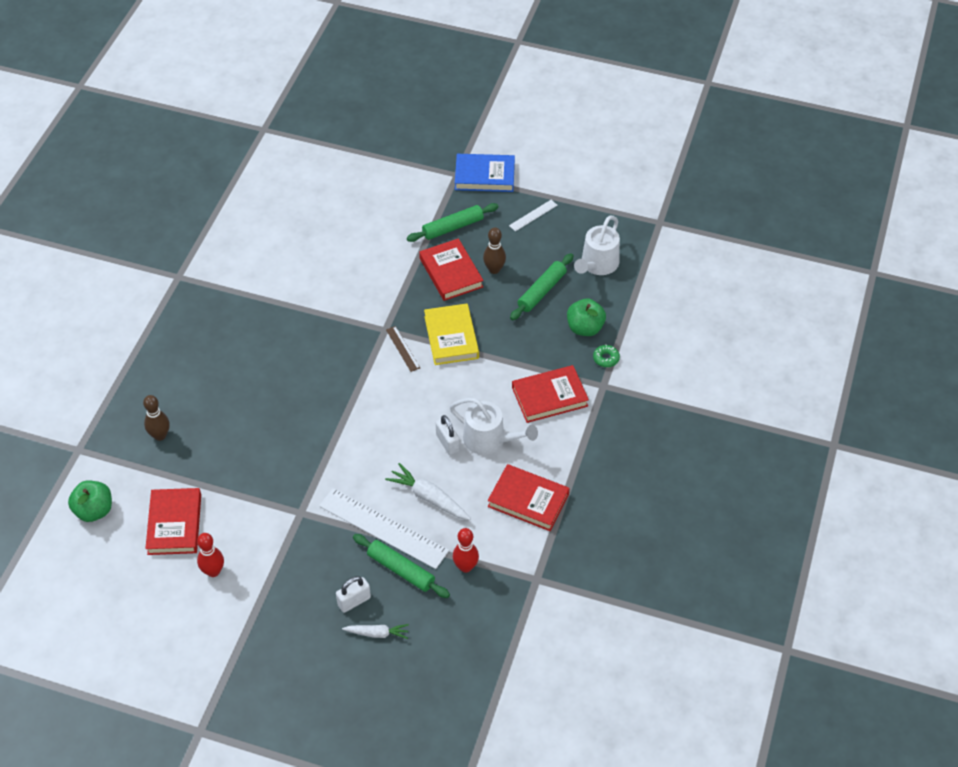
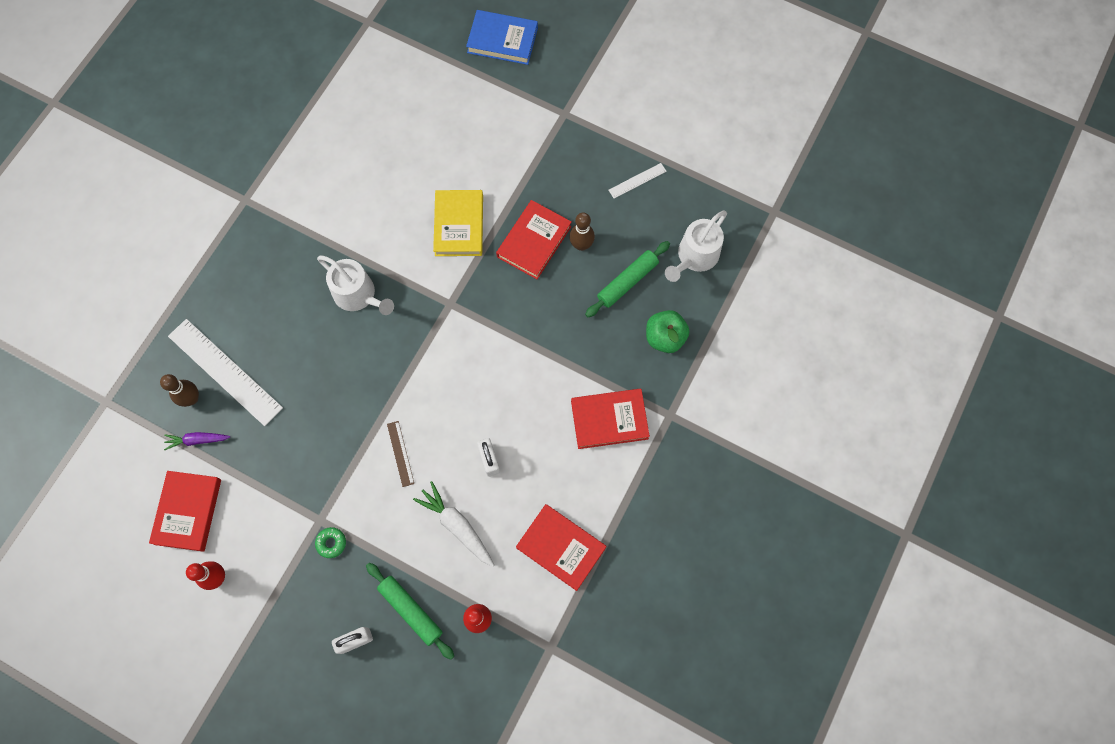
camera: 10 degrees right, 20 degrees up
(94, 510) = (109, 480): green apple -> none
(172, 467) = (197, 440): none -> purple carrot
(377, 633) = (372, 684): white carrot -> none
(383, 528) = (402, 555): white ruler -> white ruler (225, 372)
(403, 348) = (464, 331): brown ruler -> brown ruler (400, 453)
(451, 273) = (534, 241): red book -> red book turned 45 degrees clockwise
(451, 337) = (519, 325): yellow book -> yellow book (459, 225)
(453, 227) = (547, 182): green rolling pin -> none
(484, 176) = (594, 120): blue book -> blue book (502, 40)
(489, 440) = (534, 464): white watering can -> white watering can (358, 295)
(606, 358) = (680, 381): green donut -> green donut (331, 543)

